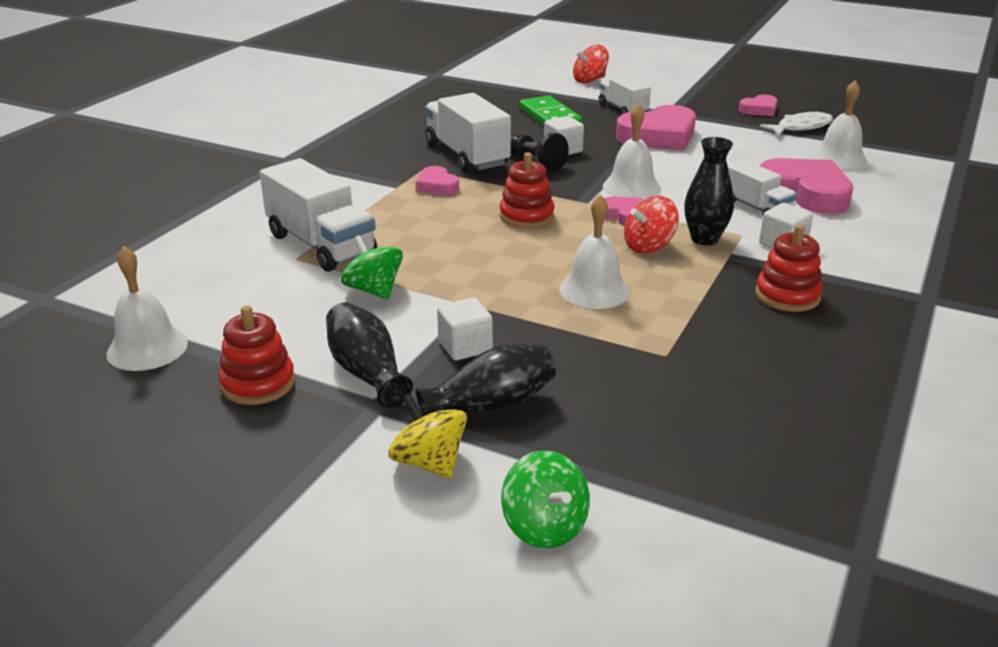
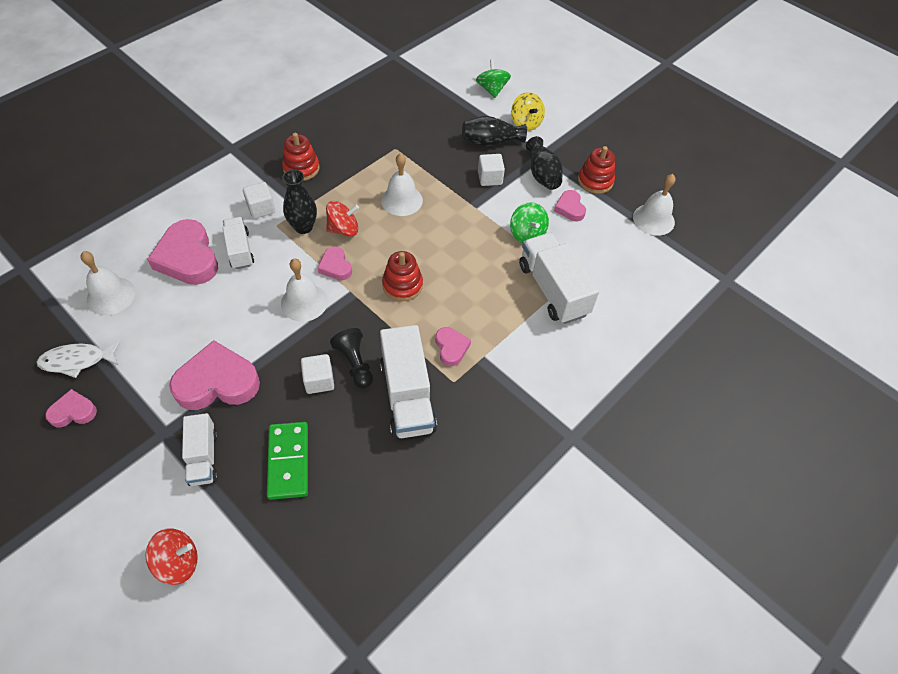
camera: 165 degrees left, 25 degrees up
(306, 334) = (570, 208): none -> pink heart

